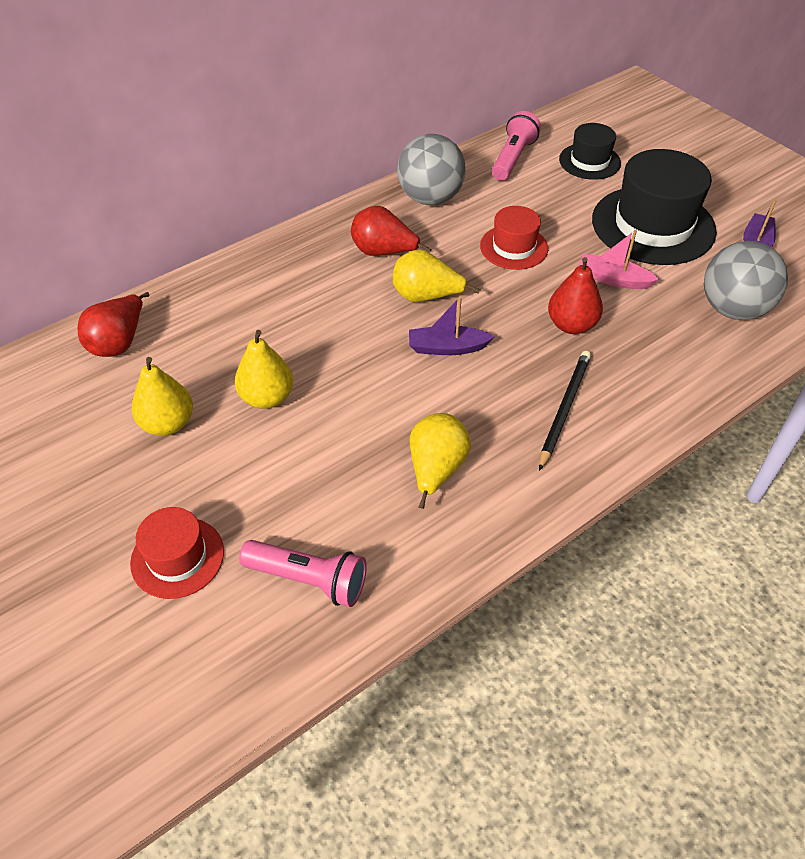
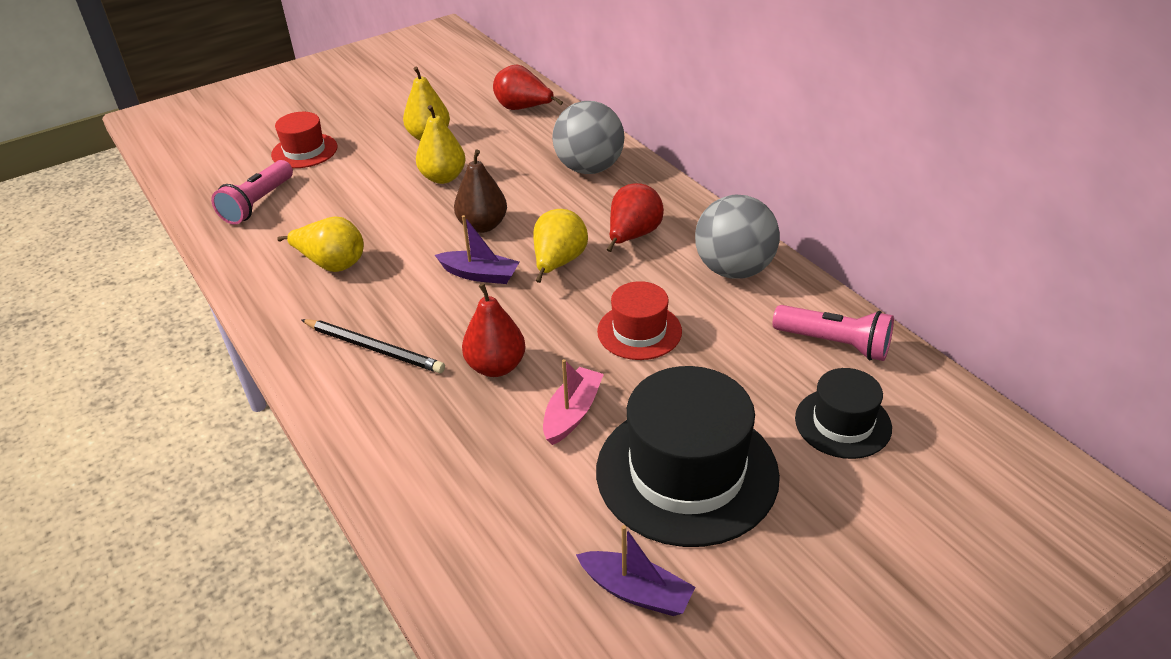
camera: 95 degrees right, 10 degrees down
(365, 354) = (482, 226): none -> brown pear
(447, 348) = (480, 275): purple boat -> purple boat turned 105 degrees clockwise
(733, 309) = (498, 528): grey ball -> grey ball (589, 168)

